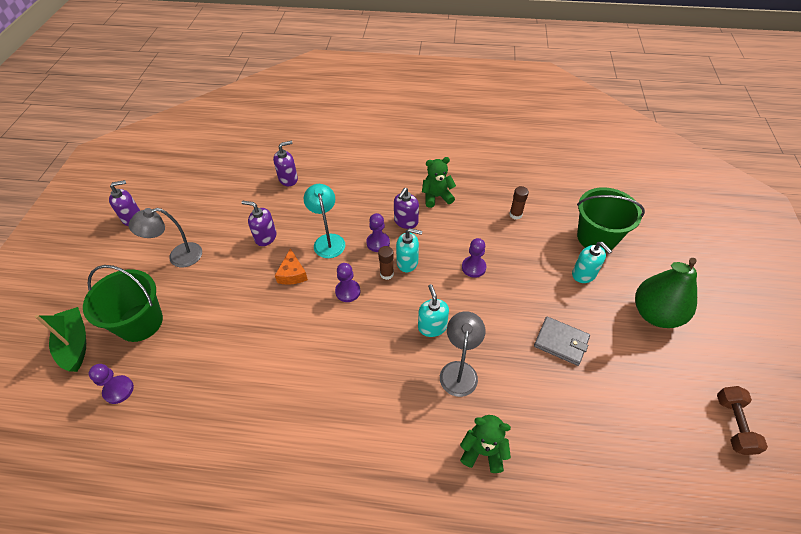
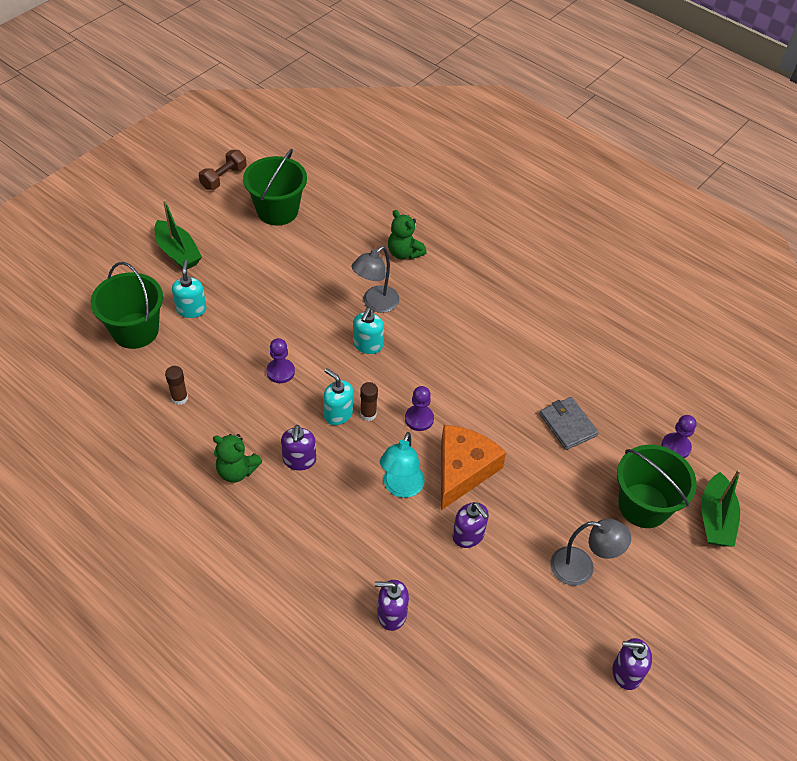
camera: 150 degrees left, 0 degrees up
(292, 274) = (463, 470): orange cheese -> orange cheese, size x1.85
(378, 243) = (350, 453): purple pawn -> none
(406, 221) = (299, 460): purple soap dispenser -> purple soap dispenser turned 120 degrees clockwise
(561, 342) = (275, 277): grey wallet -> grey wallet (567, 425)
(642, 418) = (277, 211): none -> green bucket
(655, 314) = (178, 252): green pear -> green boat

